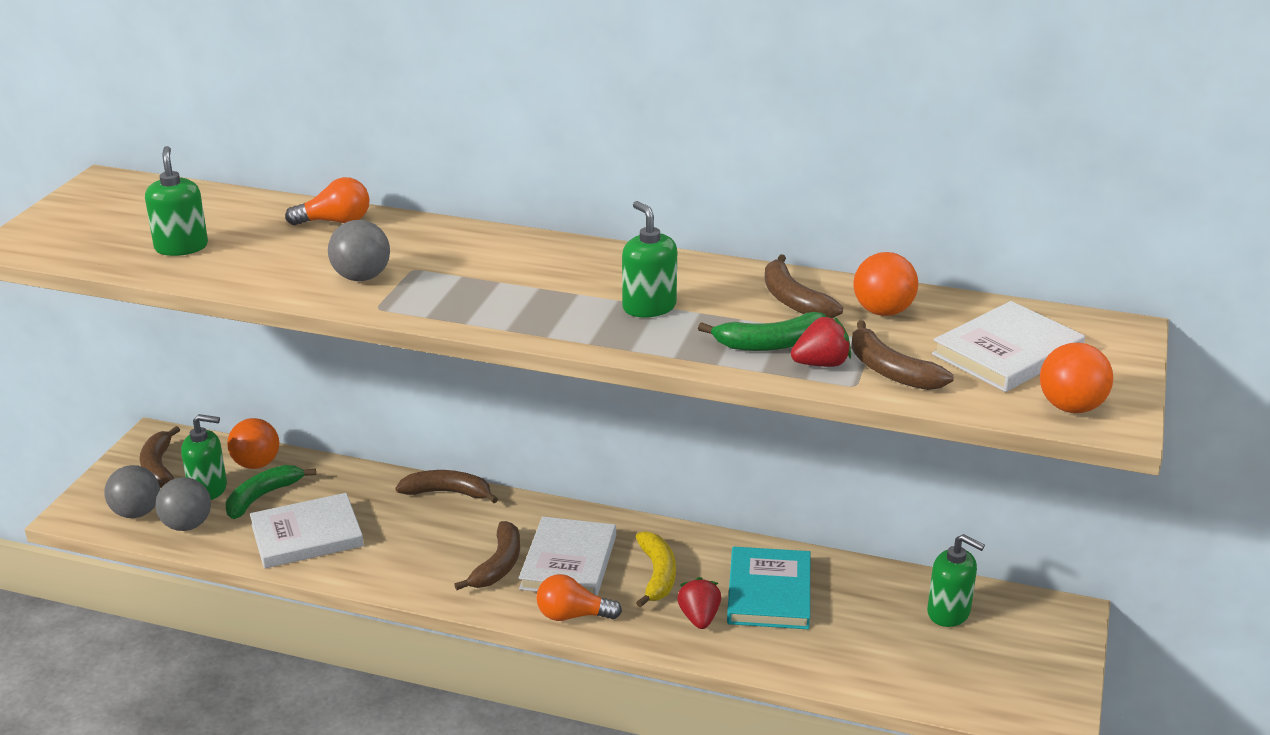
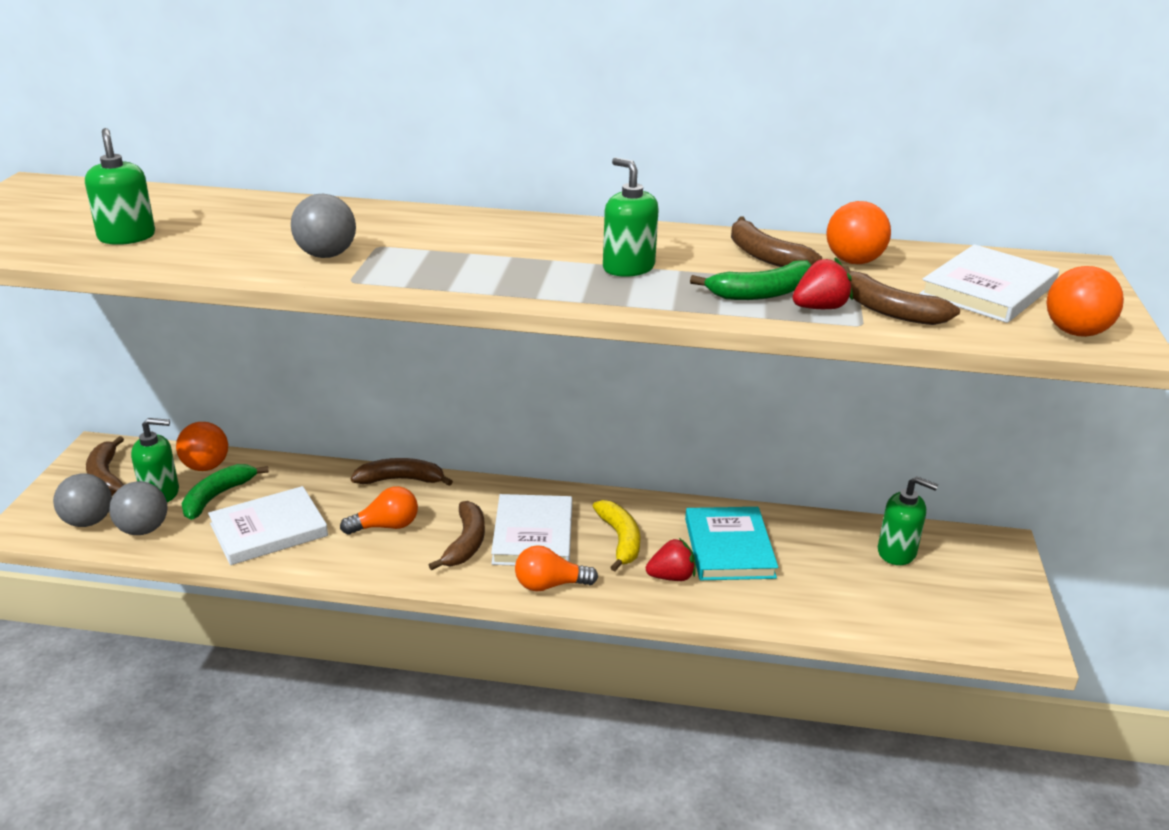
camera: 10 degrees left, 0 degrees up
(335, 221) = (285, 209): orange light bulb -> orange light bulb (386, 526)
(699, 618) = (671, 577): red strawberry -> red strawberry turned 90 degrees clockwise

